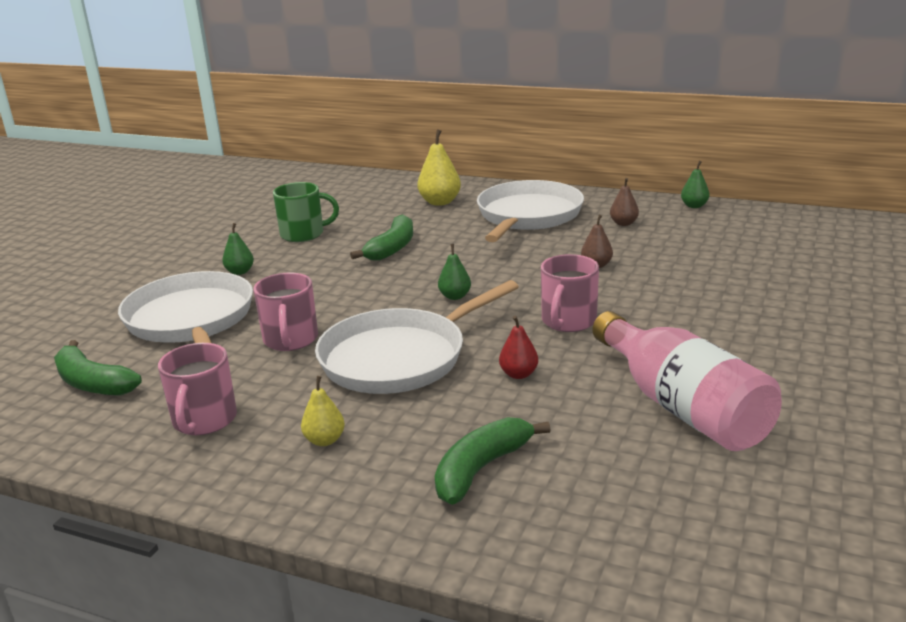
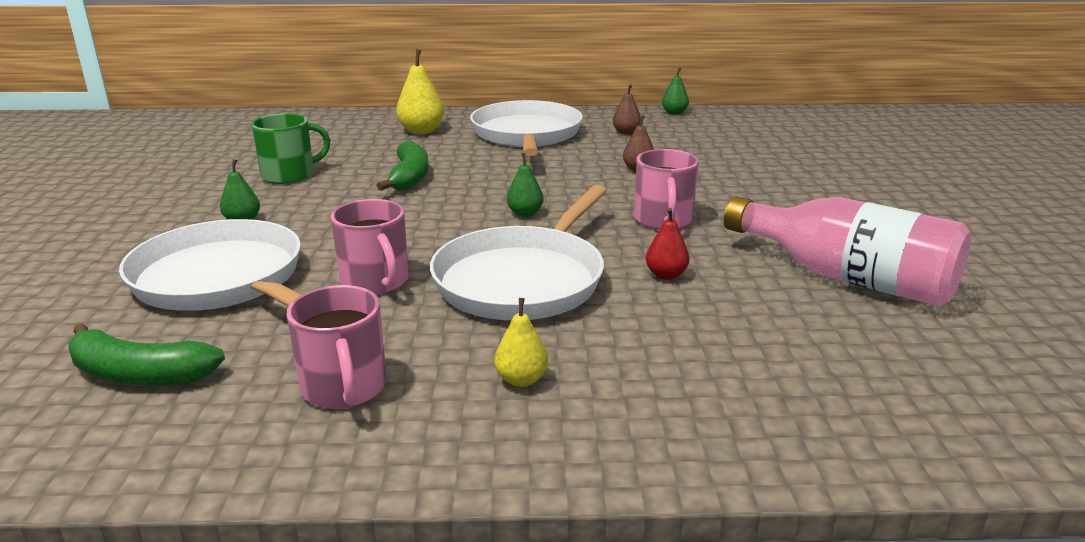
camera: 25 degrees left, 0 degrees up
(481, 469) = (724, 373): green banana -> none

